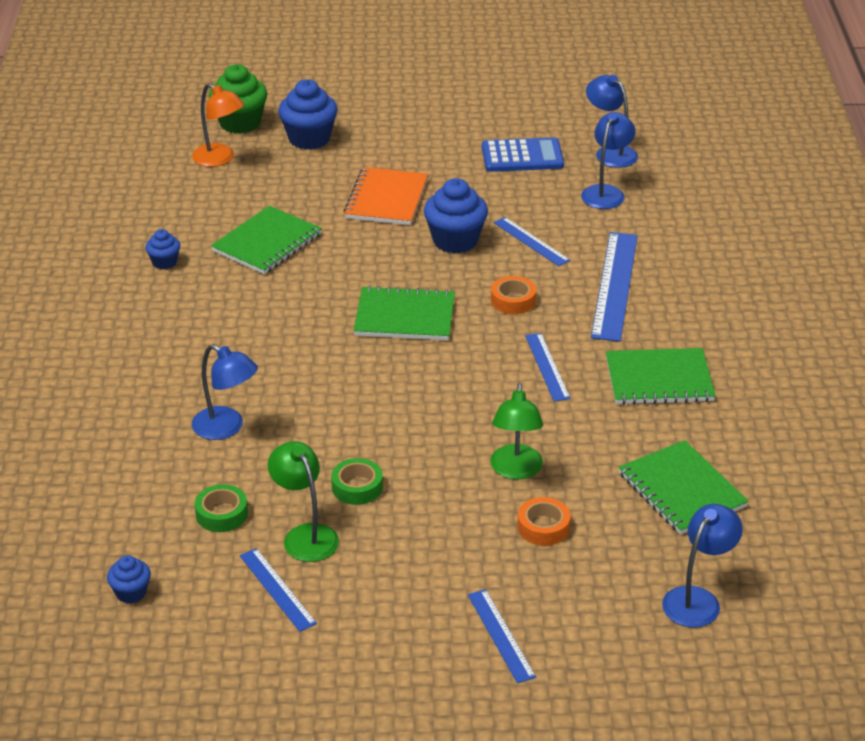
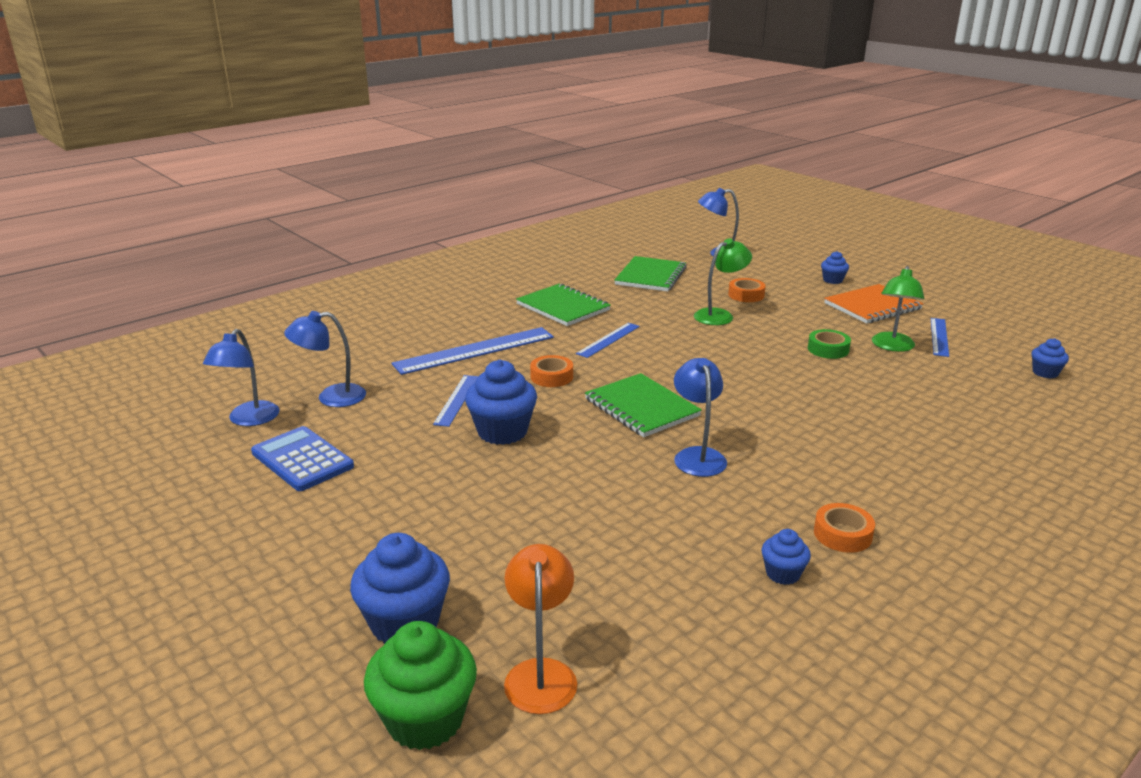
camera: 130 degrees left, 10 degrees down
(155, 305) = (842, 534): none -> orange tape
(221, 514) = (940, 377): green tape -> none
(226, 428) = (882, 415): blue lamp -> blue lamp (697, 456)
(267, 243) = (652, 527): green notebook -> none
(386, 199) = (478, 498): orange notebook -> orange notebook (872, 306)
(501, 635) = (832, 280): blue ruler -> blue cupcake

